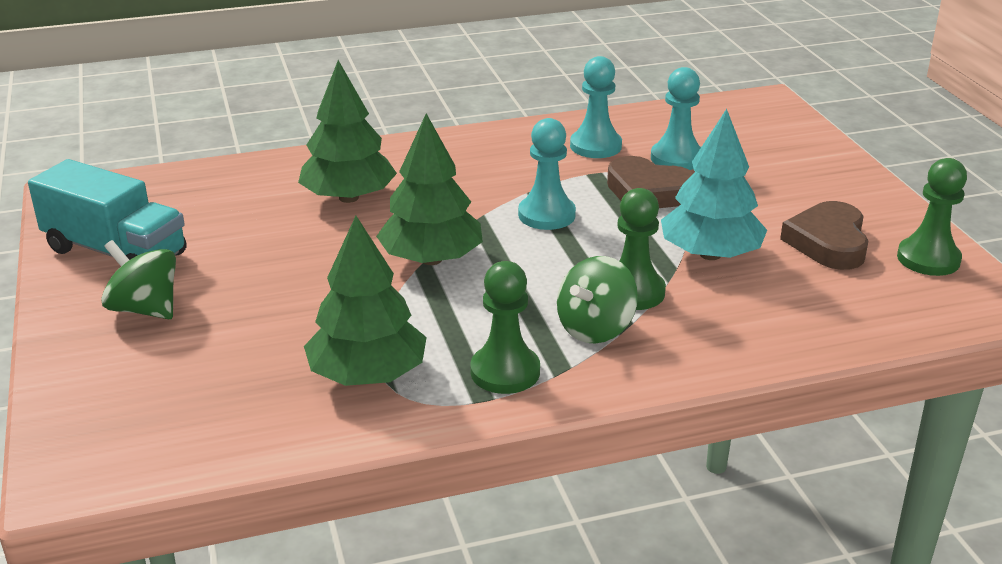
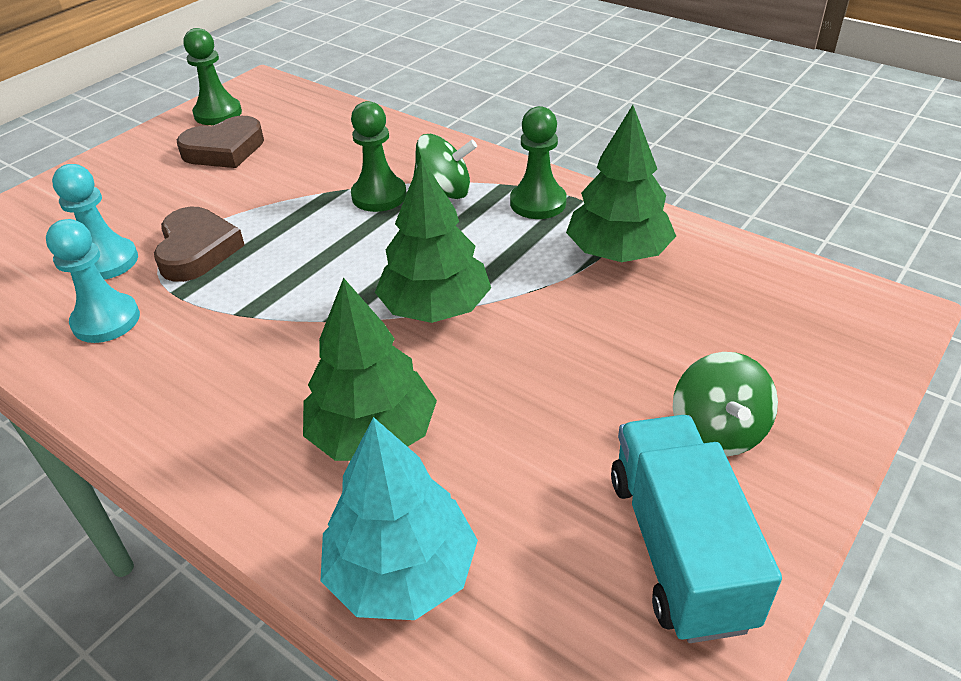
camera: 125 degrees left, 10 degrees up
(546, 215) = (292, 284): turquoise pawn -> none
(710, 254) = (288, 186): turquoise tree -> turquoise tree (401, 572)

